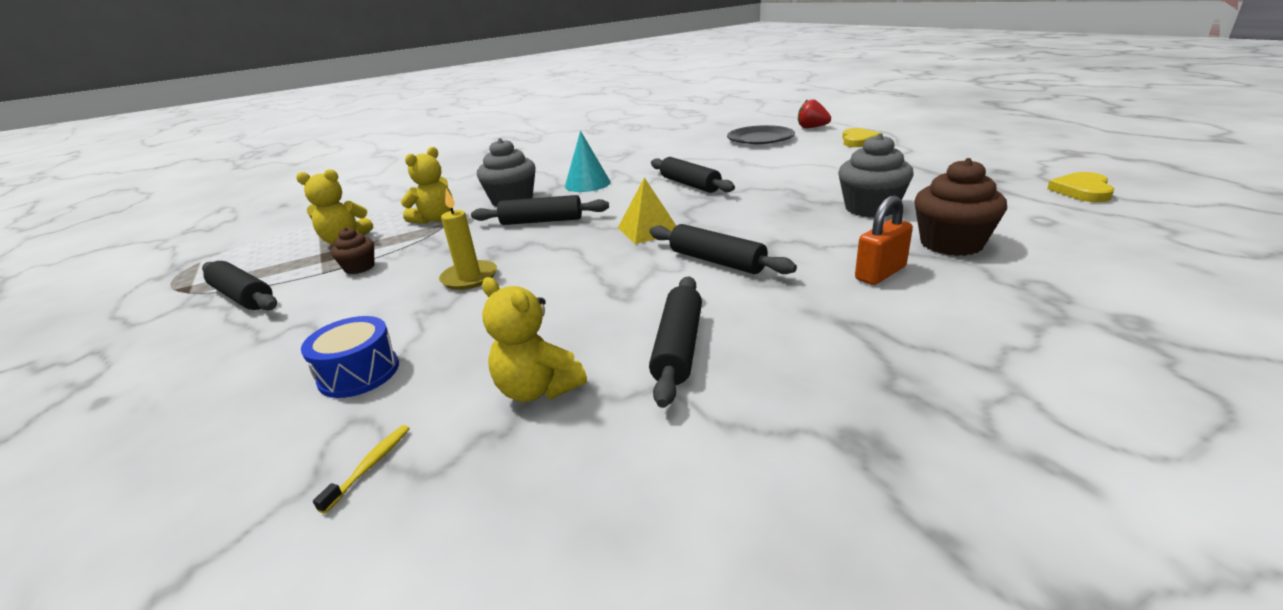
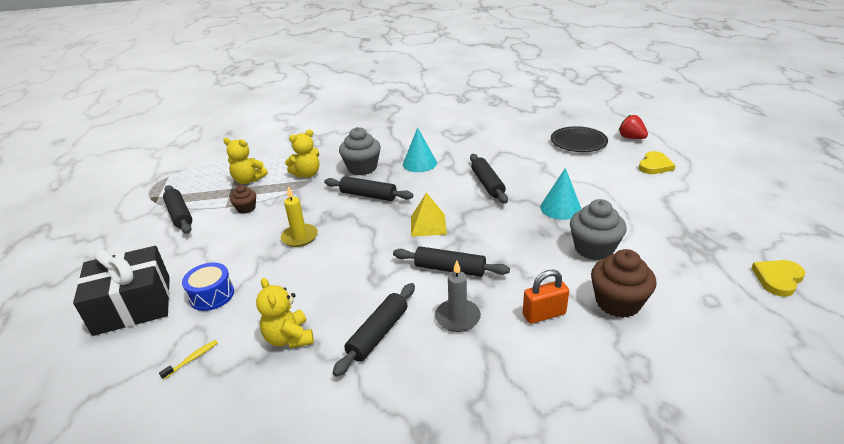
camera: 20 degrees right, 5 degrees up
(202, 424) = (133, 305): none -> black gift
(717, 261) = (450, 269): black rolling pin -> black rolling pin turned 45 degrees counterclockwise
(774, 302) = (457, 317): none -> grey candle
(796, 186) = (560, 208): none -> turquoise cone

